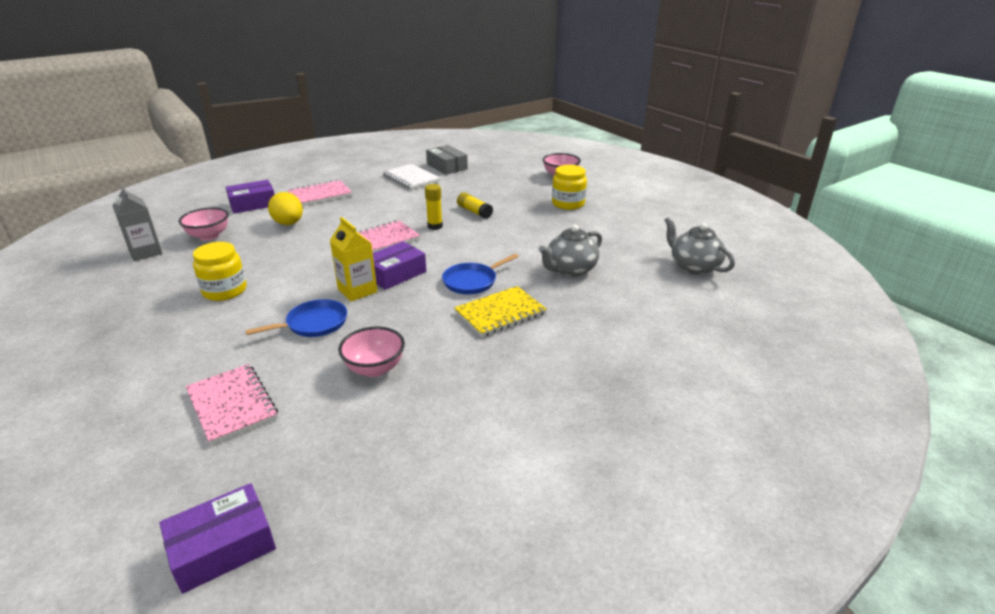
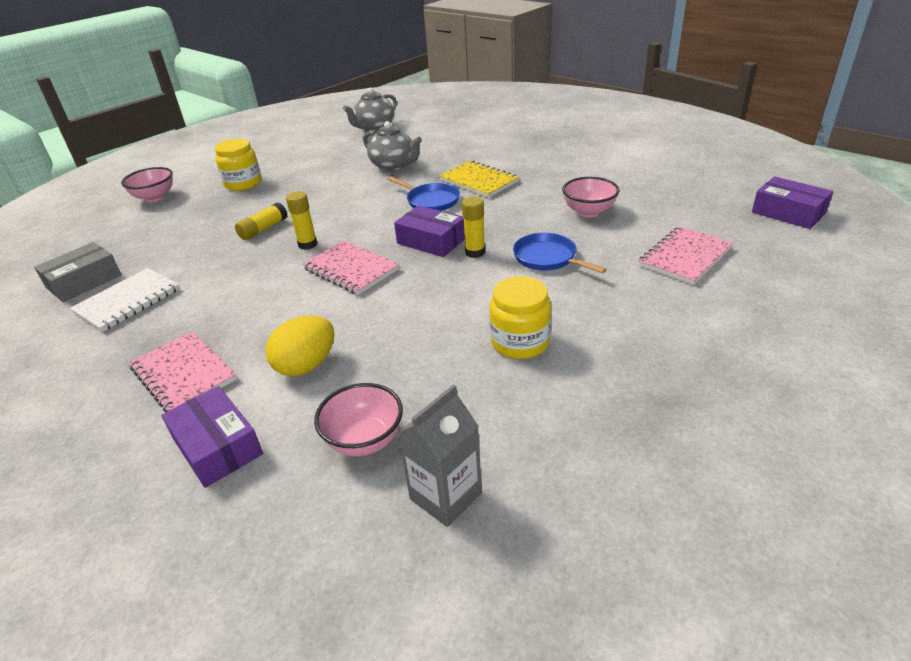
camera: 100 degrees left, 5 degrees up
(357, 291) = (475, 252): yellow carton -> yellow glue stick

